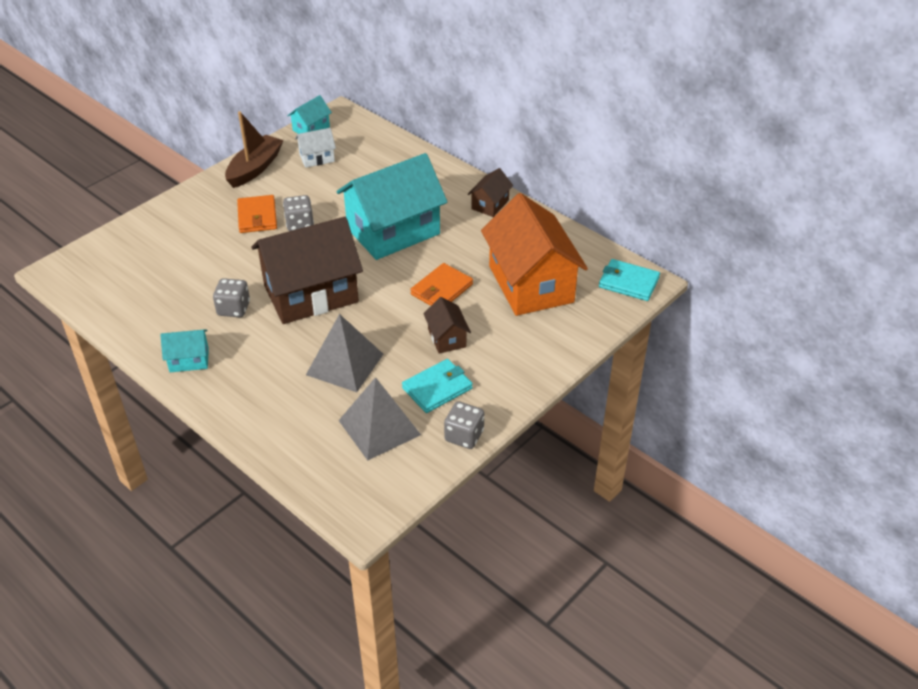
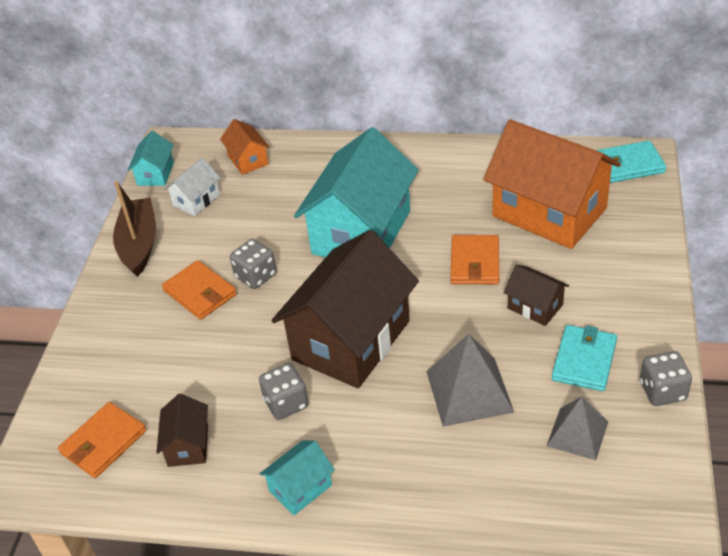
camera: 30 degrees left, 0 degrees up
(117, 273) = (103, 442): none -> orange wallet
(376, 148) = (248, 160): none -> orange house
(379, 427) = (577, 433): grey pyramid -> grey pyramid, size x0.66
(490, 204) = (424, 158): brown house -> brown house (188, 445)

